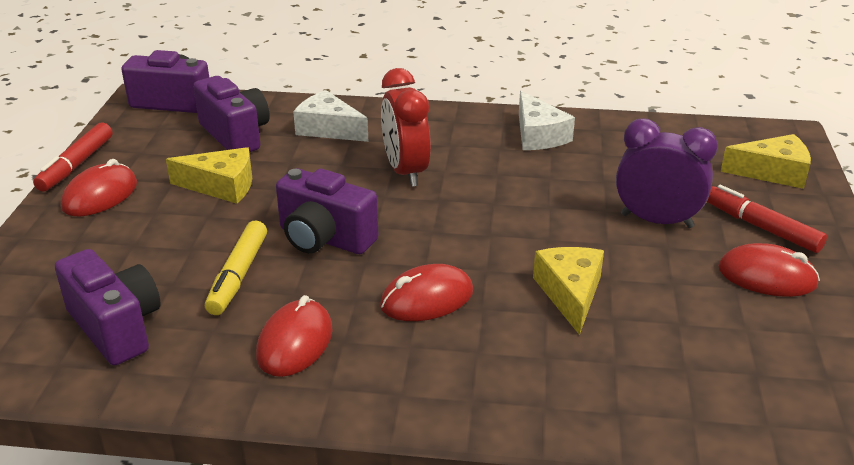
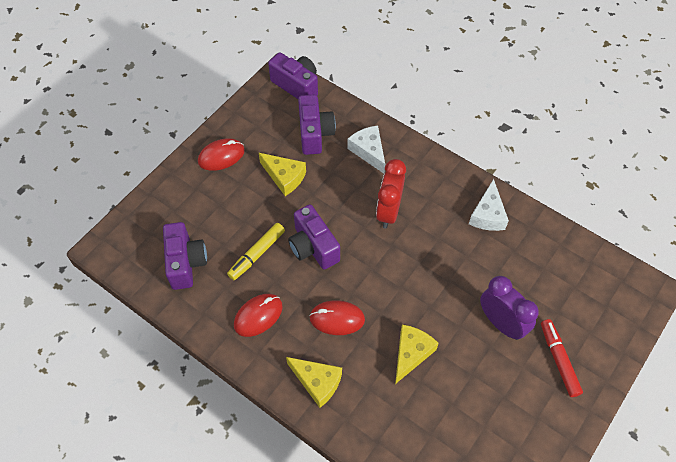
camera: 30 degrees right, 25 degrees up
(76, 165) = (221, 123): red marker -> none
(767, 276) = (528, 398): red mouse -> none
(772, 172) = (607, 318): yellow cheese -> yellow cheese (317, 382)

